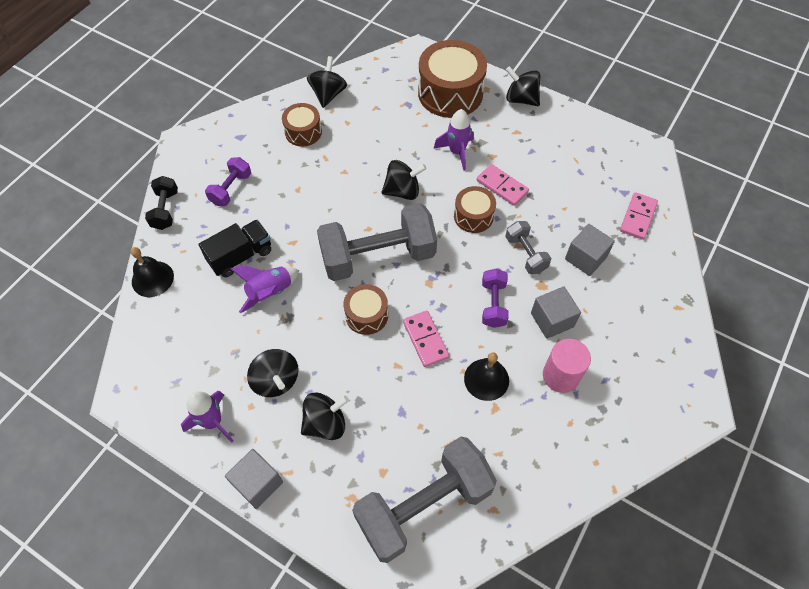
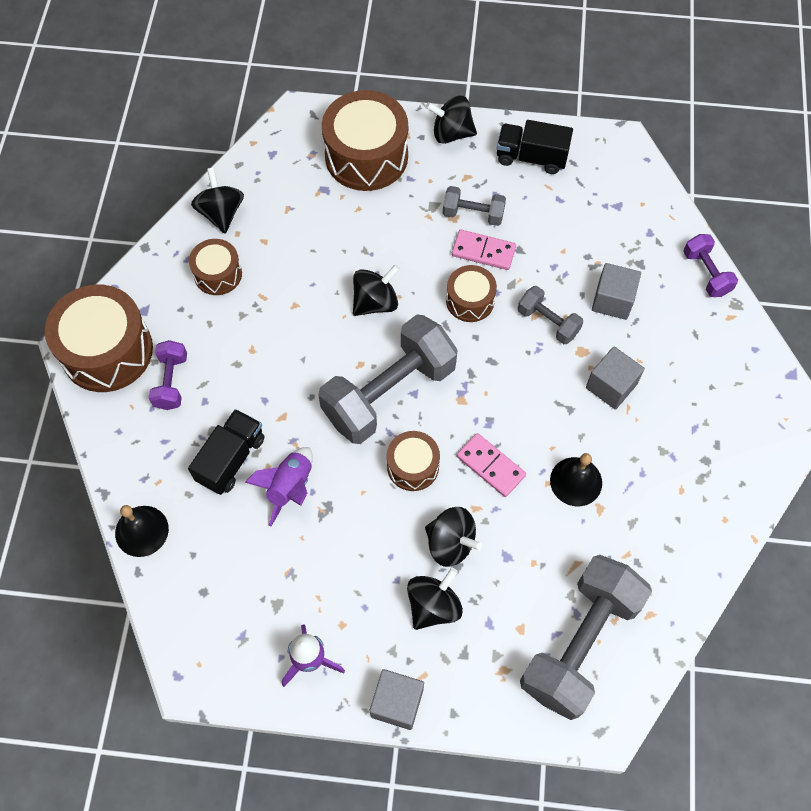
camera: 25 degrees left, 5 degrees up
(165, 210) = (106, 441): black dumbbell -> none
(201, 153) = (107, 351): none -> brown drum
(276, 380) = (354, 584): black spinning top -> black spinning top (450, 543)
(457, 152) = (412, 229): purple rocket -> none
(493, 304) = (542, 395): purple dumbbell -> purple dumbbell (706, 273)
(508, 158) = (473, 214): none -> grey dumbbell
(560, 375) = (648, 443): pink cylinder -> none
(573, 135) = (531, 157): none -> black truck
(638, 217) = (645, 230): pink domino -> none

